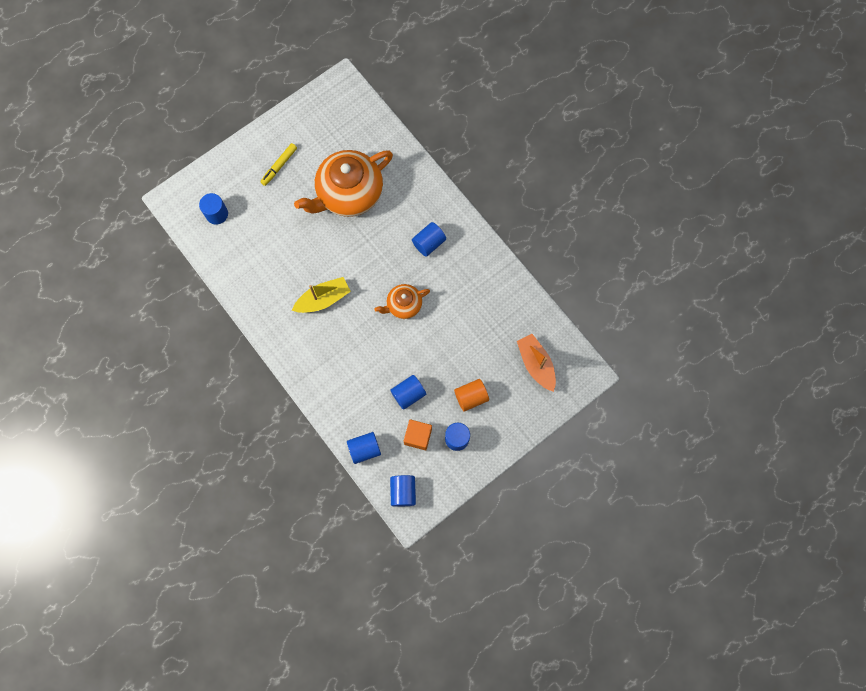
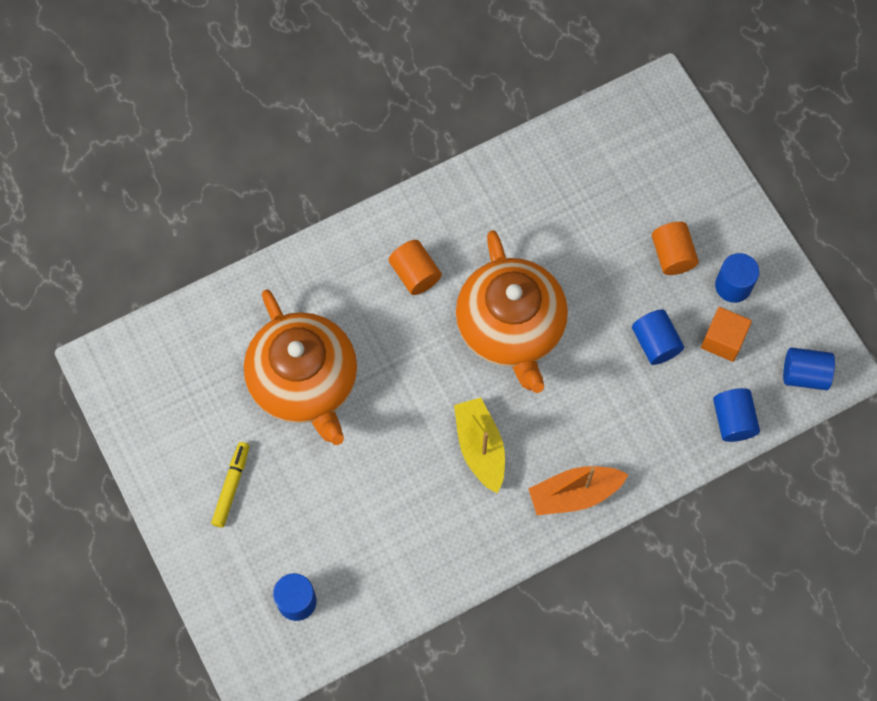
camera: 80 degrees left, 5 degrees down
(279, 166) = (231, 486): yellow marker -> yellow marker turned 120 degrees counterclockwise
(403, 305) = (511, 328): orange teapot -> orange teapot, size x1.95
(429, 243) = (415, 274): blue cylinder -> orange cylinder
(536, 364) = (635, 157): orange boat -> orange boat (574, 494)

